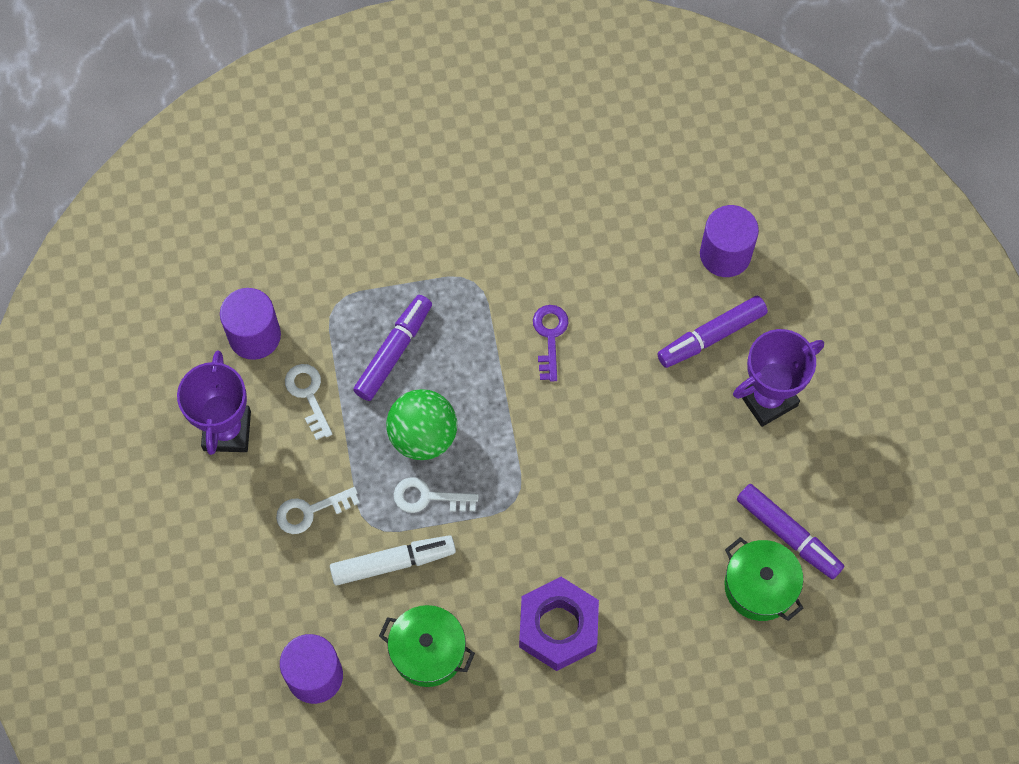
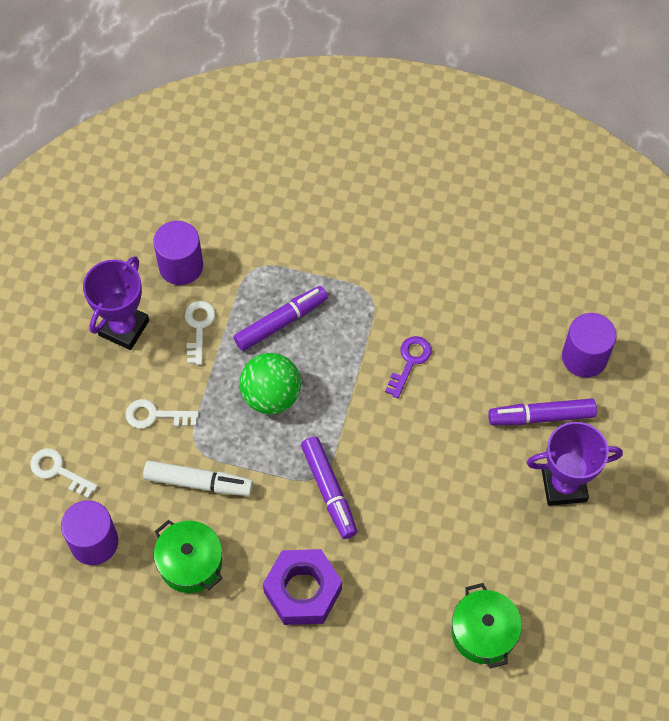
camera: 25 degrees right, 5 degrees down
(428, 497) = (251, 444): white key -> white key (58, 471)
(788, 535) = (528, 602): purple marker -> purple marker (329, 491)

